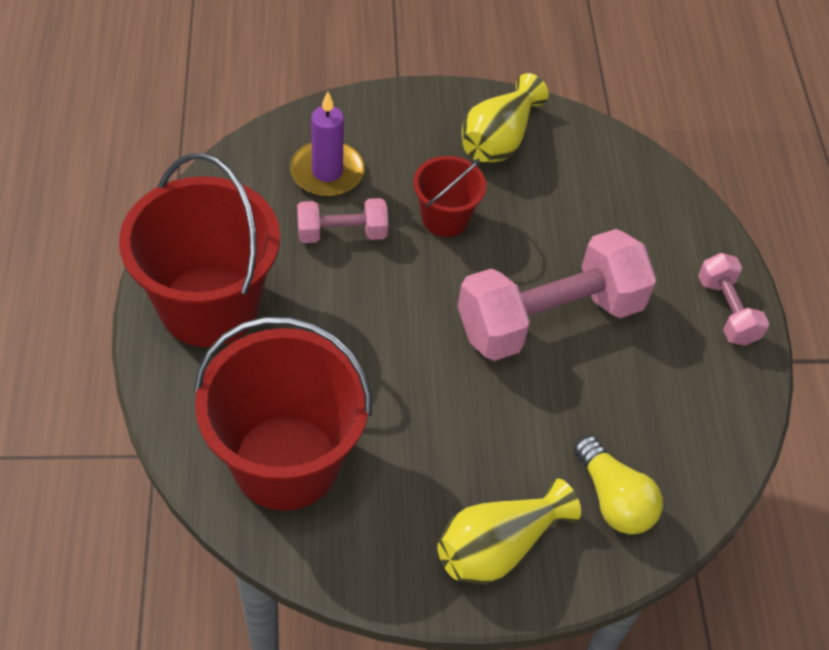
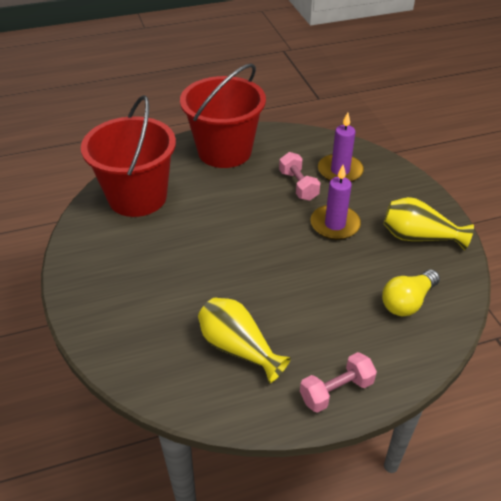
camera: 80 degrees right, 10 degrees down
(445, 218) = (335, 224): red bucket -> purple candle
(498, 547) = (102, 290): yellow vase -> yellow vase (238, 348)
(549, 318) = (280, 287): pink dumbbell -> none
(613, 499) = (148, 342): yellow light bulb -> yellow light bulb (407, 302)

